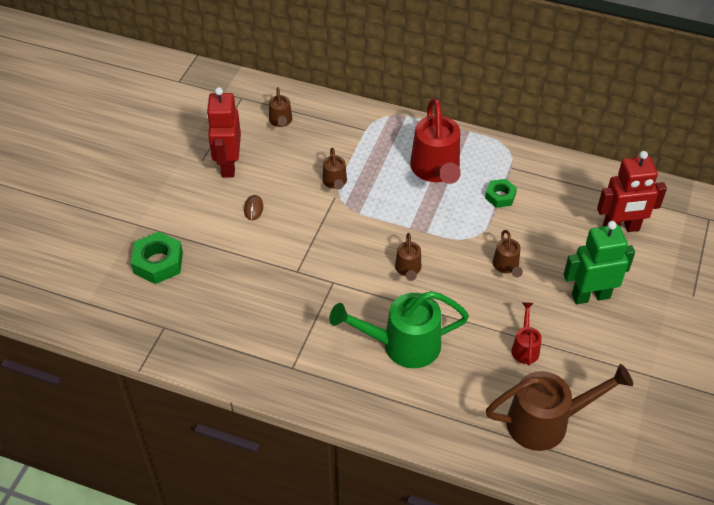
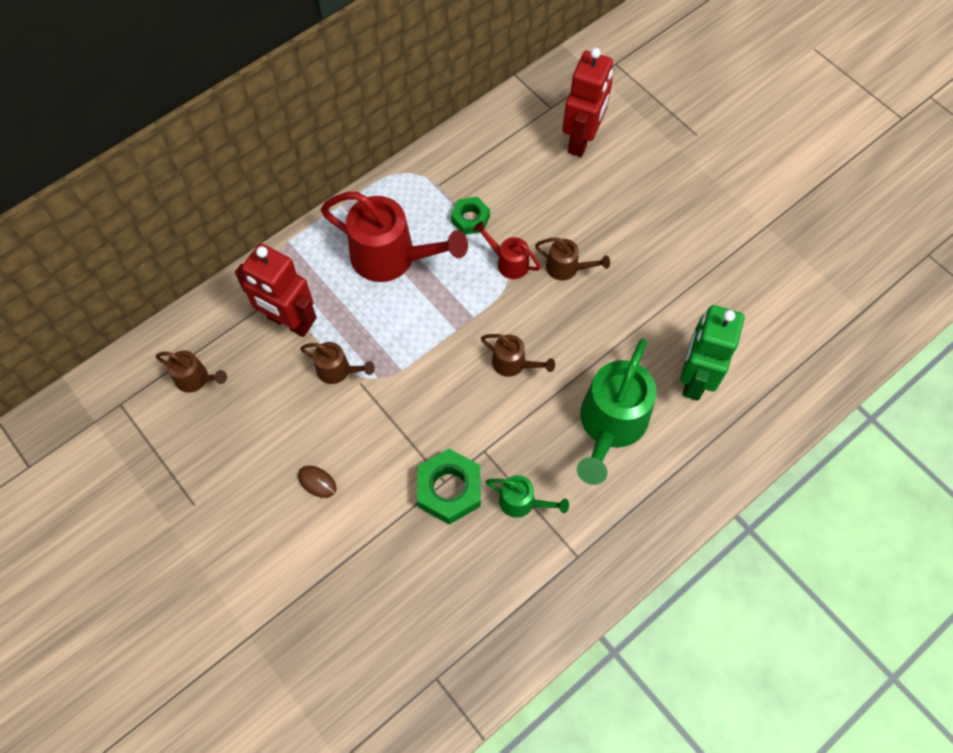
camera: 60 degrees left, 15 degrees up
(158, 262) = (329, 639): green nut -> green nut (449, 489)
(228, 165) = (226, 477): red robot -> red robot (289, 322)
(310, 320) = (522, 502): none -> green watering can
(525, 347) = (677, 312): red watering can -> red watering can (508, 262)
(547, 422) = (773, 345): brown watering can -> none
(590, 296) = (648, 217): green robot -> green robot (694, 378)

